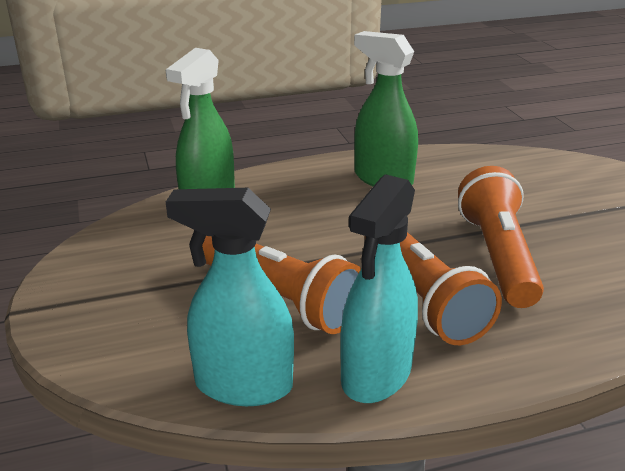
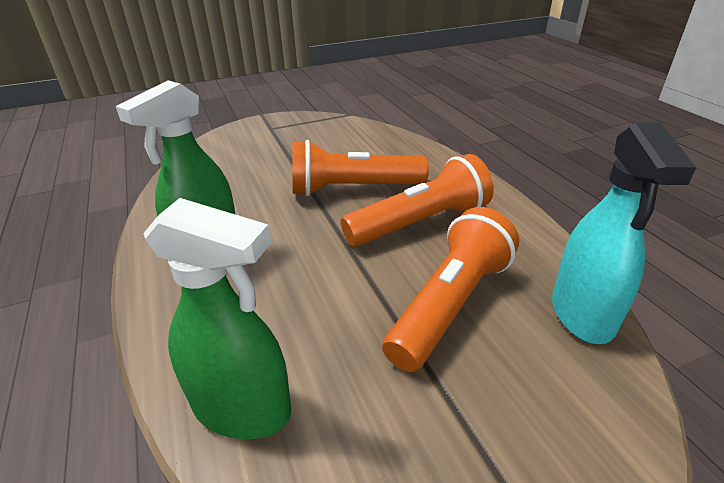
camera: 95 degrees left, 5 degrees up
(376, 375) = (524, 243): turquoise spray bottle -> none

